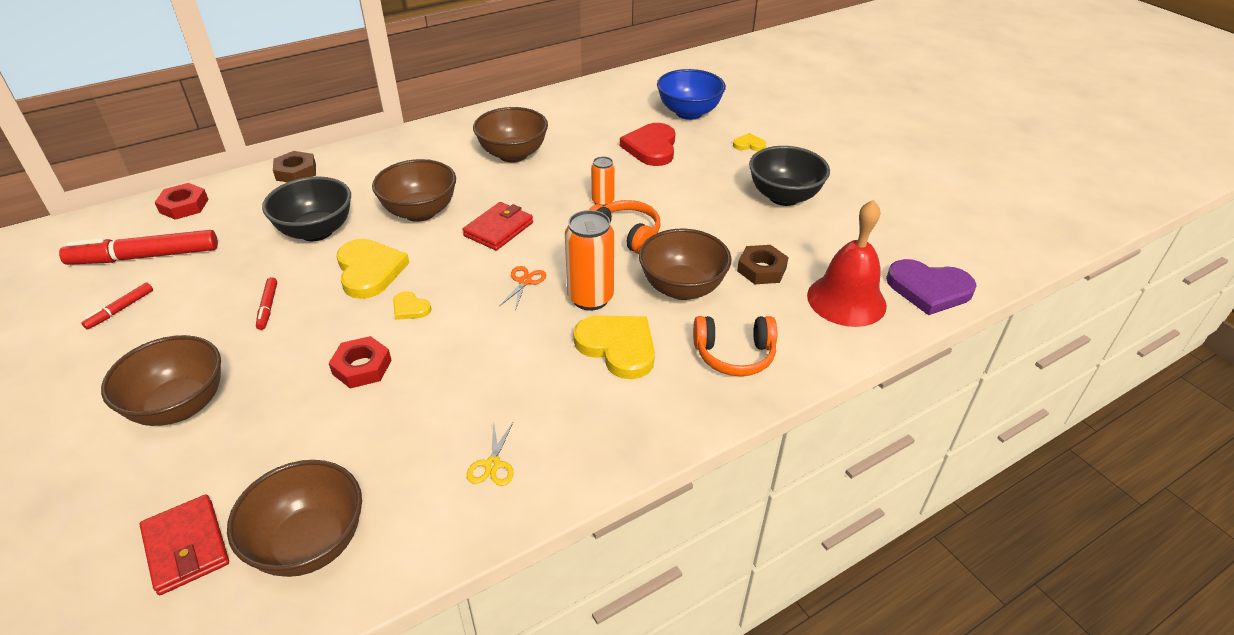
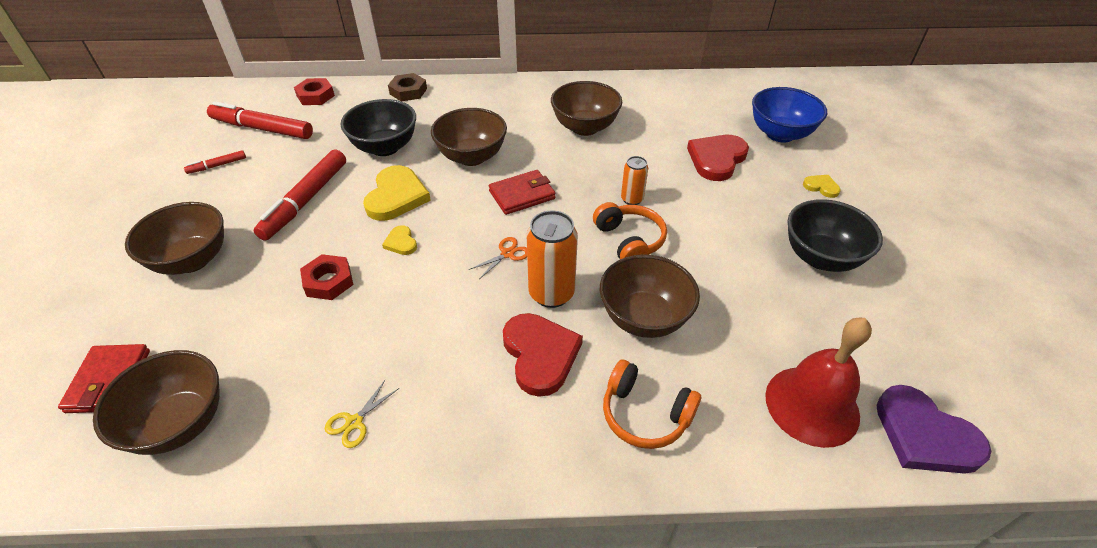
camera: 30 degrees right, 5 degrees up
(268, 307) = (306, 200): red marker -> red marker, size x2.13
(618, 347) = (540, 355): yellow heart -> red heart
(761, 269) = (740, 330): brown nut -> none

